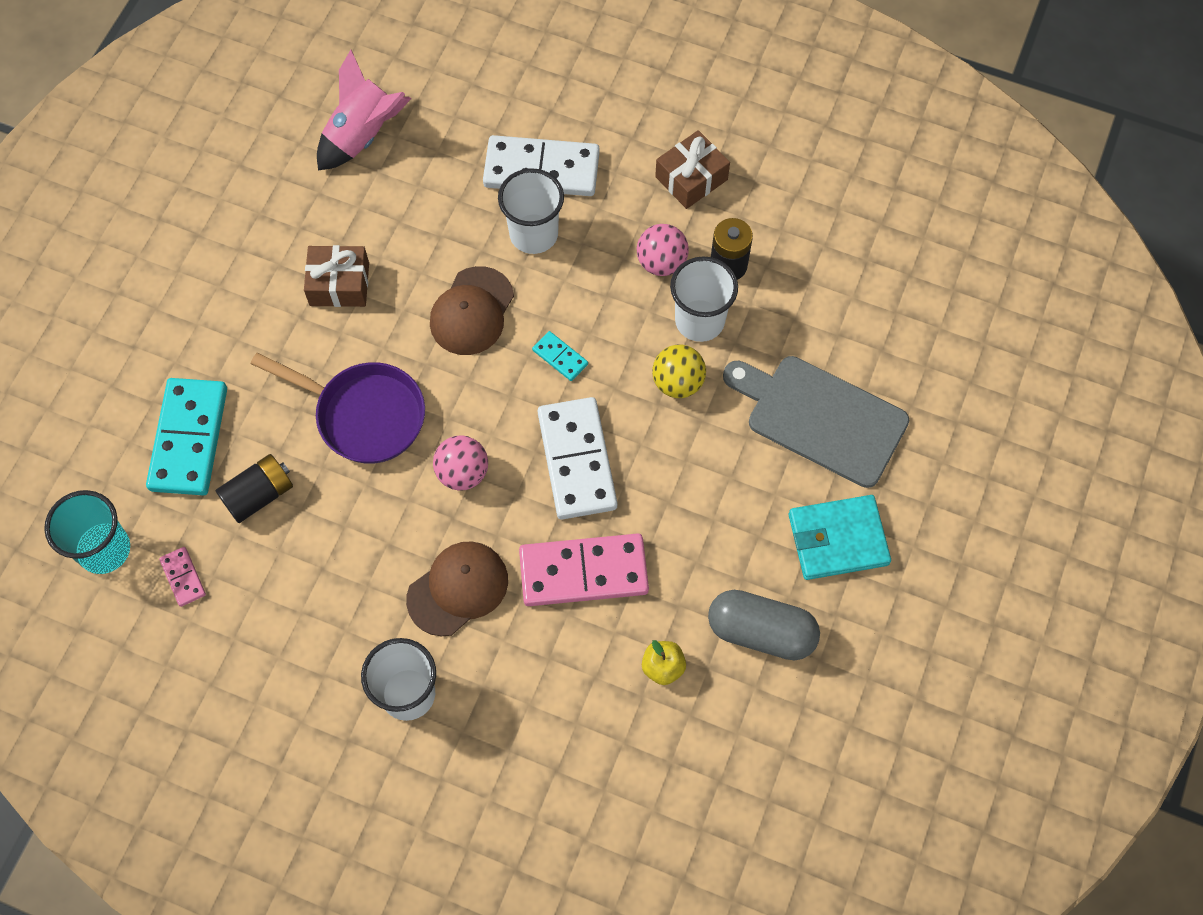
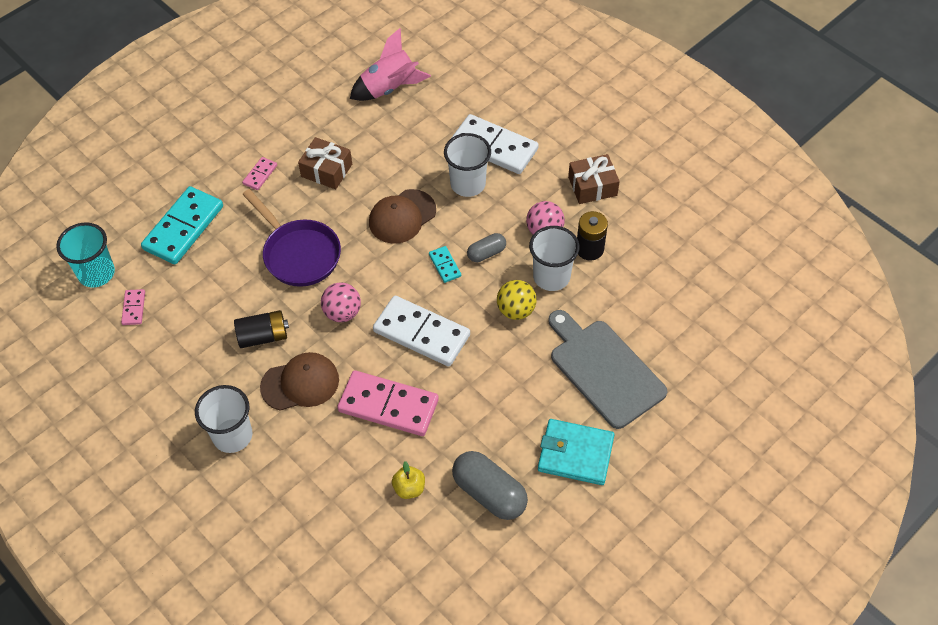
camera: 25 degrees right, 10 degrees down
(253, 324) = (260, 175): none -> pink domino
(259, 495) = (207, 277): black battery -> black battery (263, 336)
(576, 460) = (421, 333): white domino -> white domino turned 75 degrees counterclockwise
(604, 320) = (486, 253): none -> grey capsule

